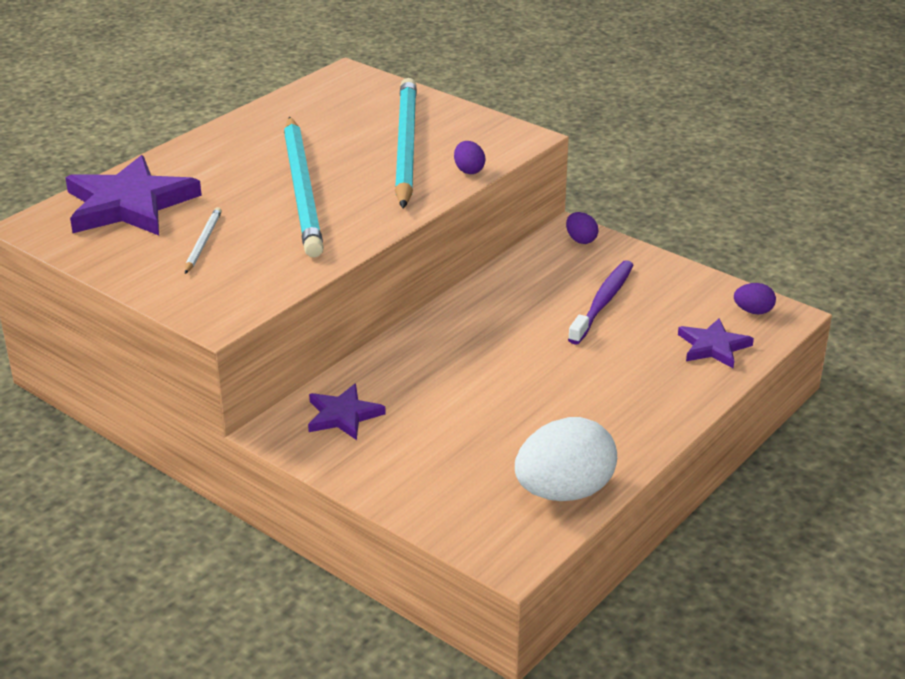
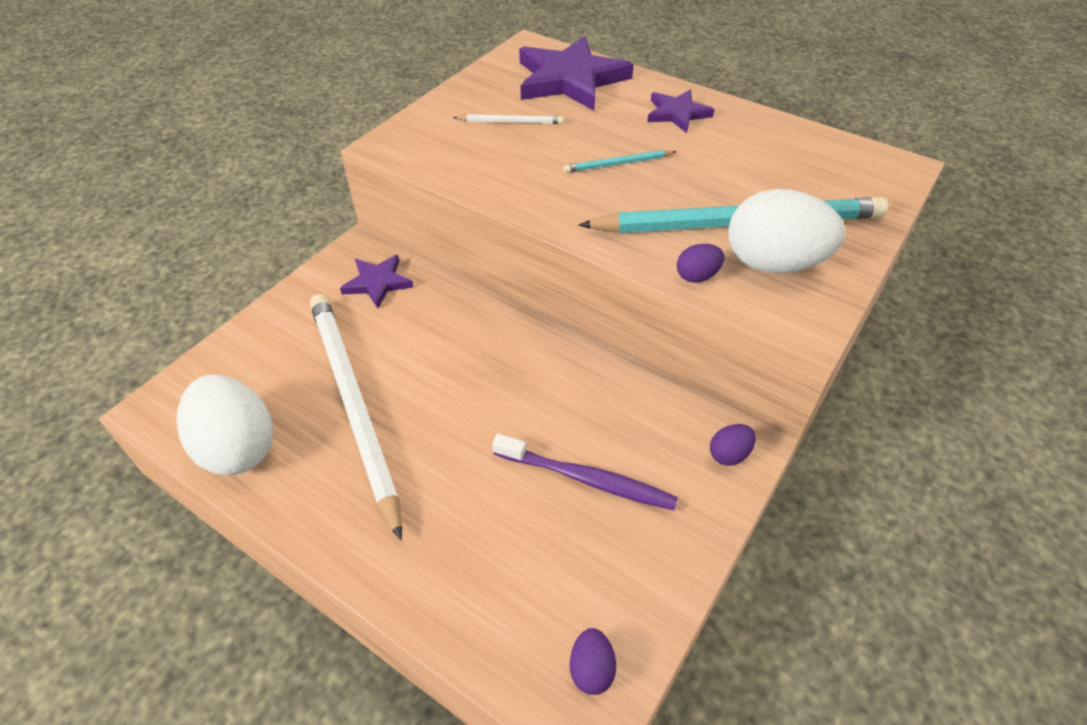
camera: 85 degrees right, 15 degrees up
(302, 190) = (618, 164): turquoise pencil -> turquoise pencil, size x0.42
(458, 139) = (773, 263): none -> white egg
(516, 423) = (353, 404): none -> white pencil
(713, 346) = (498, 607): purple star -> purple star (677, 113)

